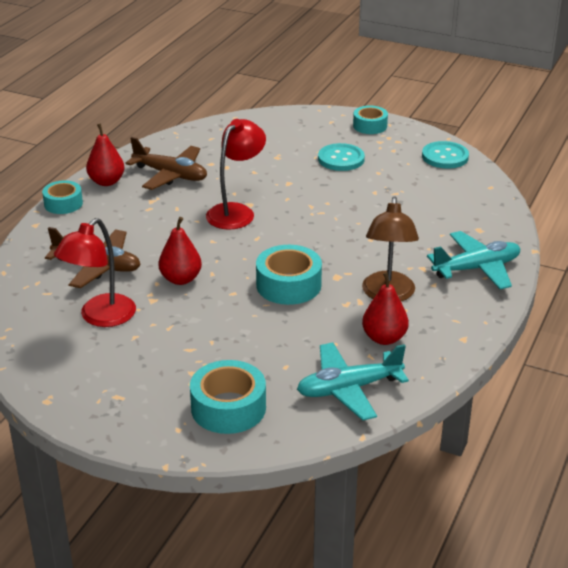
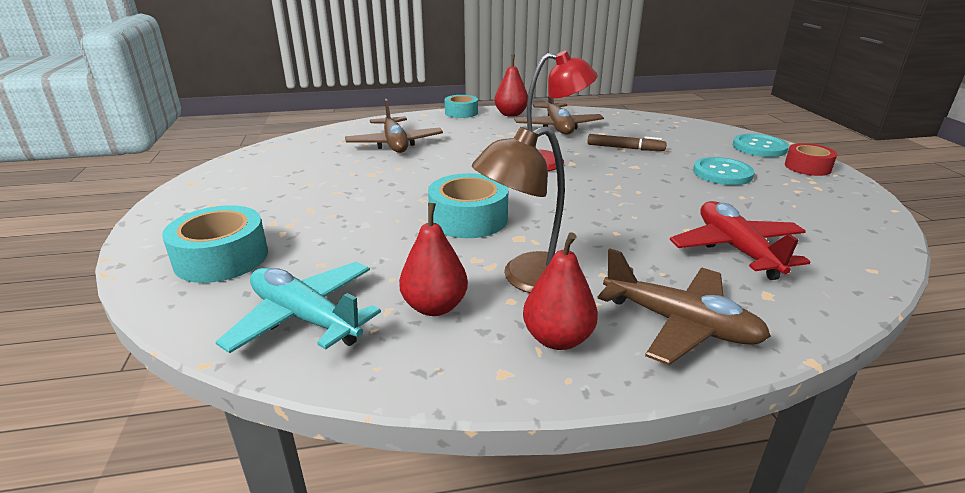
camera: 55 degrees right, 5 degrees down
(100, 317) = (325, 165): red lamp -> none
(181, 279) = (415, 174): red pear -> red pear (557, 339)
(253, 170) = (625, 148): none -> brown marker
(370, 126) = (807, 167): turquoise tape -> red tape
(432, 212) = (736, 249): none -> red plane
(445, 157) = (856, 220): turquoise button -> turquoise button (759, 147)
(476, 268) = (679, 324): turquoise plane -> brown plane

